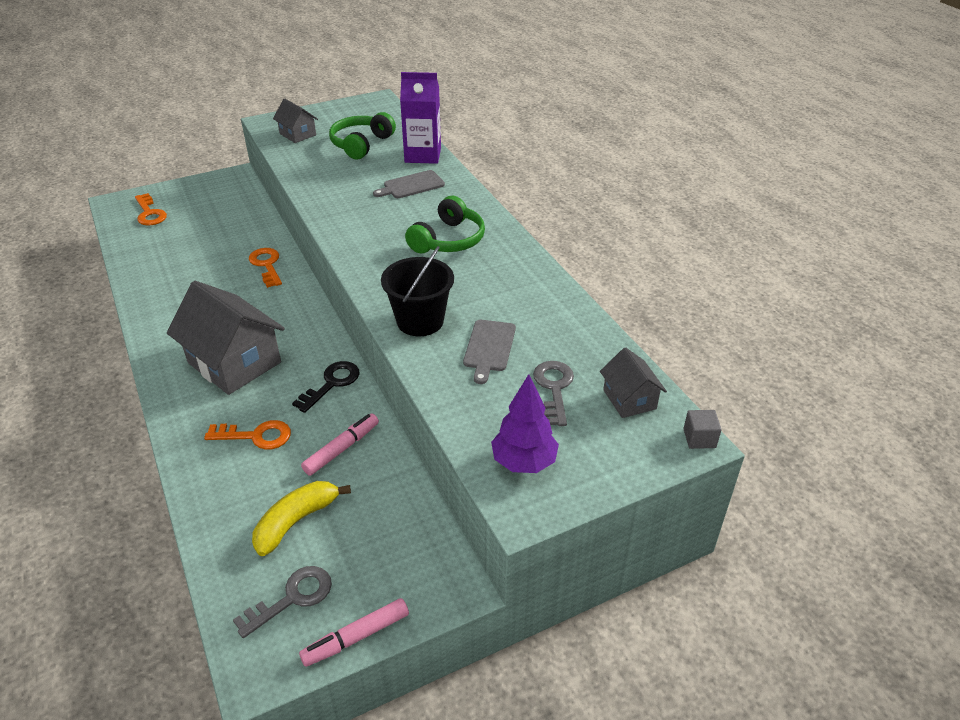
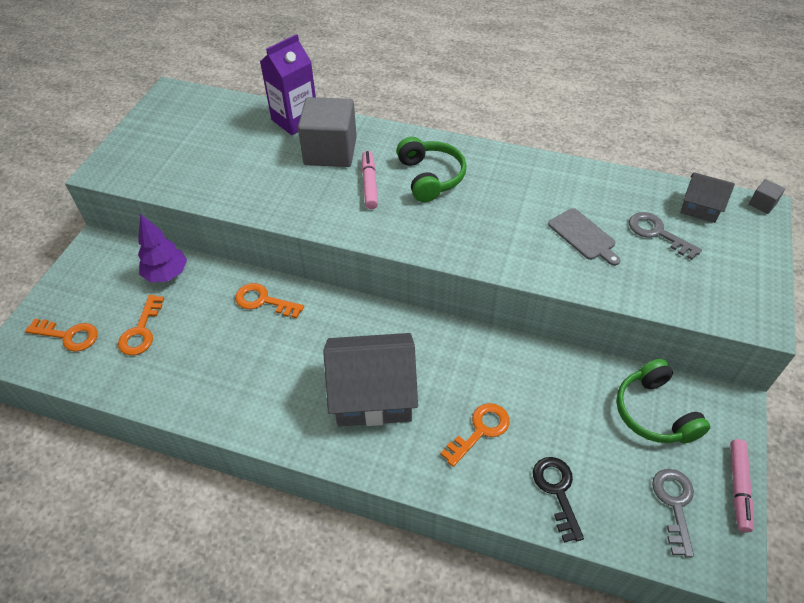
camera: 45 degrees left, 10 degrees up
(183, 235) = (141, 331): none -> orange key
(296, 521) = (599, 458): yellow banana -> none
(297, 134) = (153, 165): grey house -> none
(331, 383) = (466, 349): black key -> black key (557, 491)
(342, 449) = (546, 387): pink marker -> pink marker (369, 184)
(361, 144) = (228, 141): green headphones -> green headphones (654, 412)
(411, 185) = (330, 151): grey cutting board -> grey cube
(420, 321) = (514, 251): black bucket -> none
(523, 462) = (717, 293): purple tree -> purple tree (166, 274)

